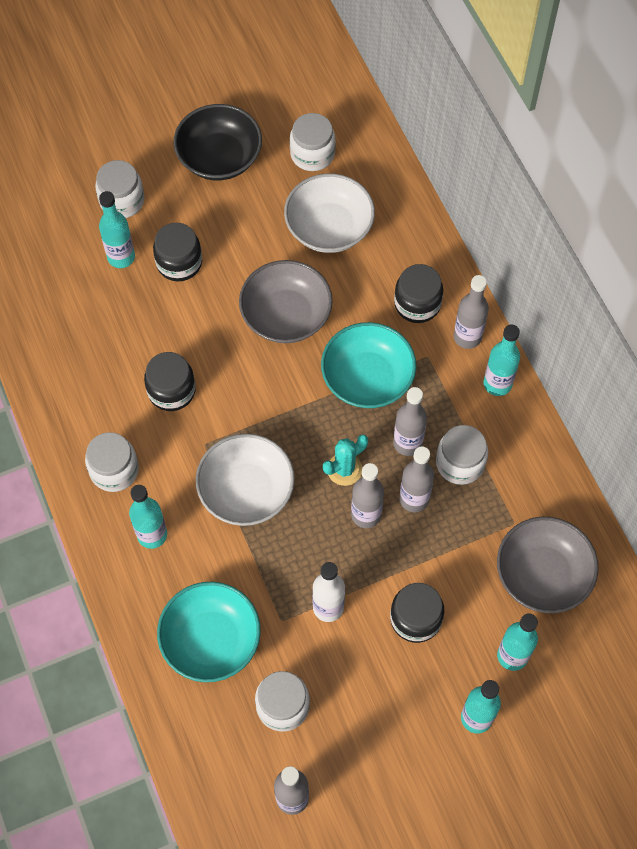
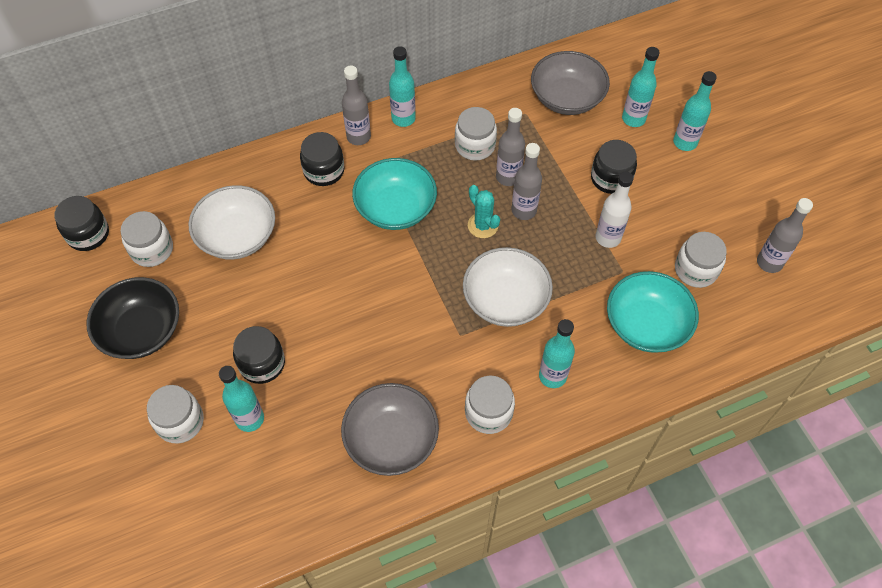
camera: 90 degrees left, 5 degrees down
(171, 391) = (404, 365): black jar -> black jar (88, 234)
(286, 315) = (328, 270): grey bowl -> grey bowl (391, 439)
(407, 443) = (457, 180): grey bottle -> none

